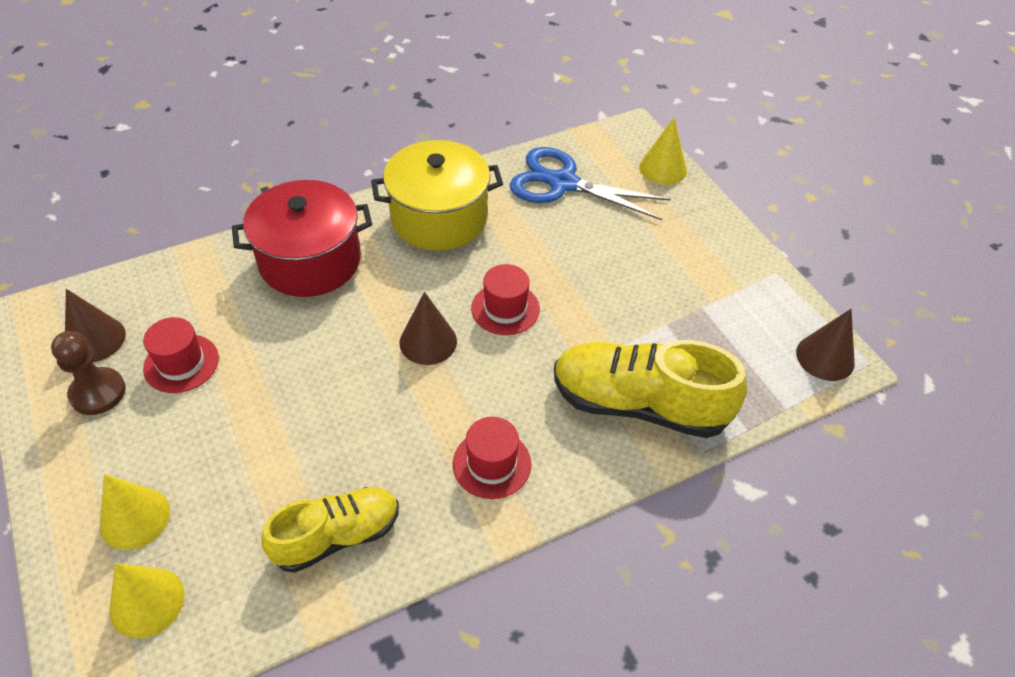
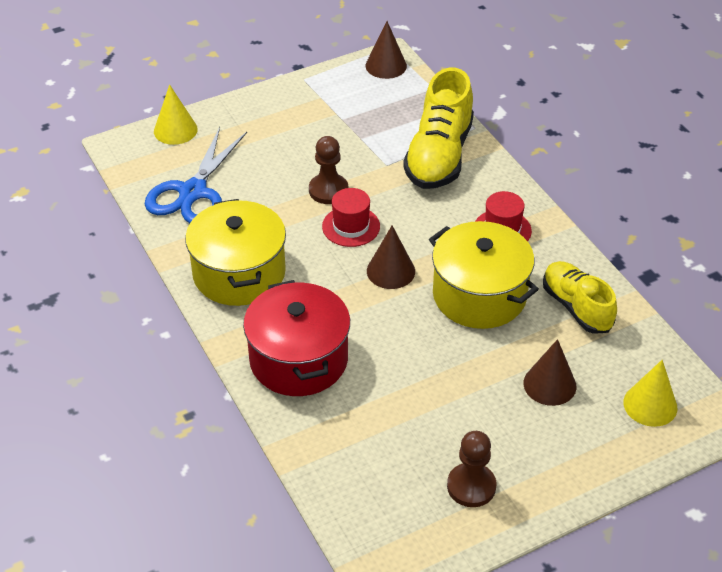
camera: 90 degrees left, 5 degrees down
(95, 339) = (410, 506): brown cone -> brown cone (549, 384)
(135, 518) = (586, 428): yellow cone -> none
(181, 363) = (431, 432): red hat -> none
(376, 426) = (479, 295): none -> yellow pot
(567, 290) = (328, 190): none -> brown pawn

